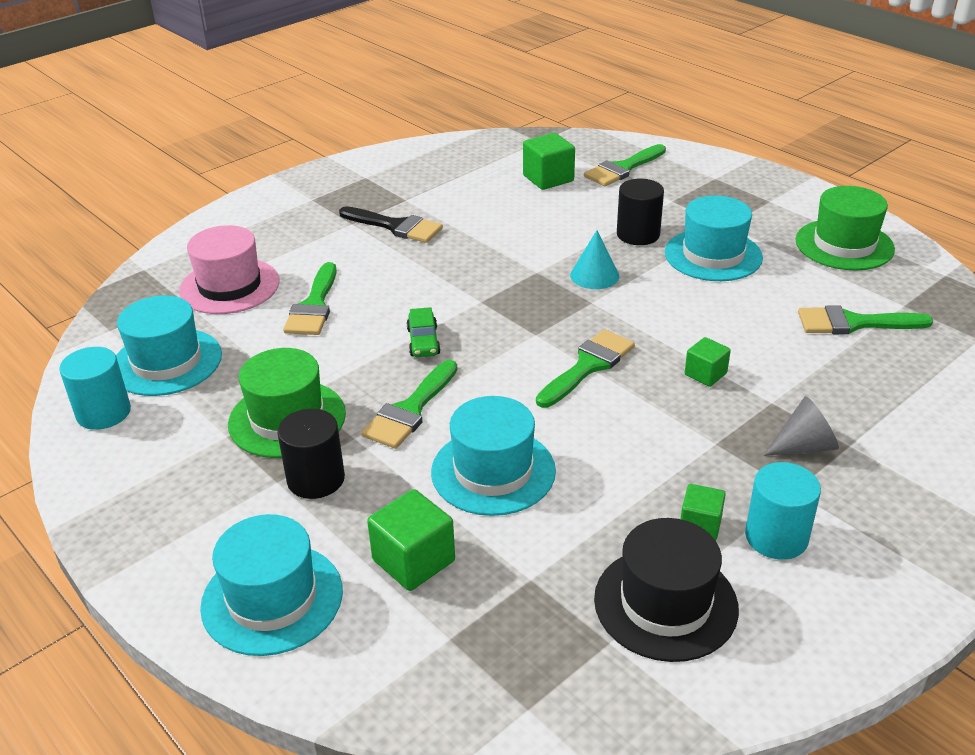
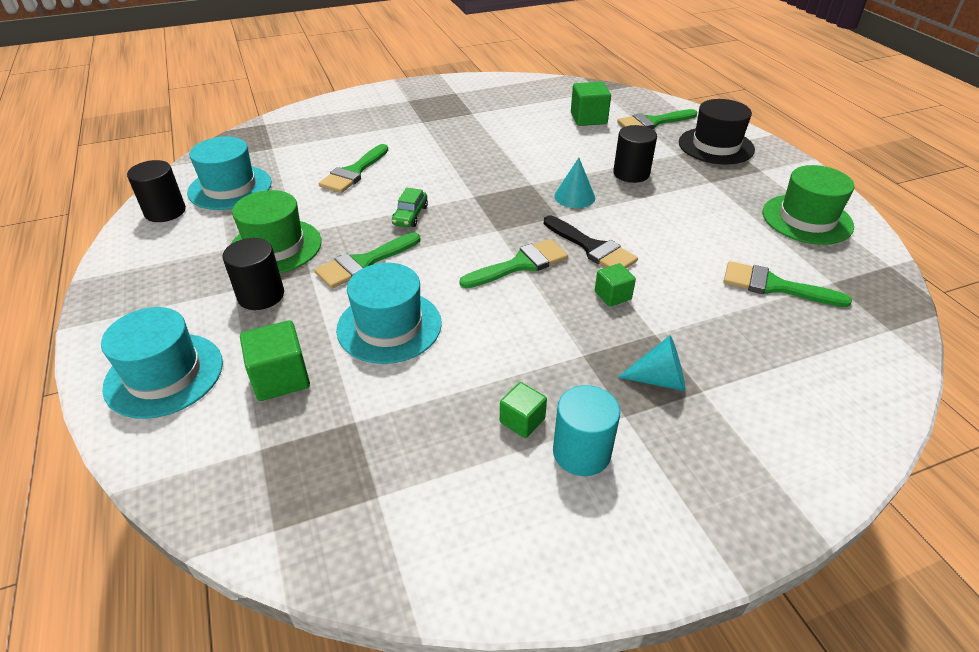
camera: 20 degrees right, 5 degrees up
(103, 413) = (165, 211): turquoise cylinder -> black cylinder
(230, 286) = (309, 146): pink hat -> none
(396, 226) = (451, 130): black brush -> black brush (592, 248)
(665, 603) = (446, 479): black hat -> black hat (716, 146)
(713, 255) = (683, 202): turquoise hat -> none
(804, 446) = (659, 379): grey cone -> turquoise cone

